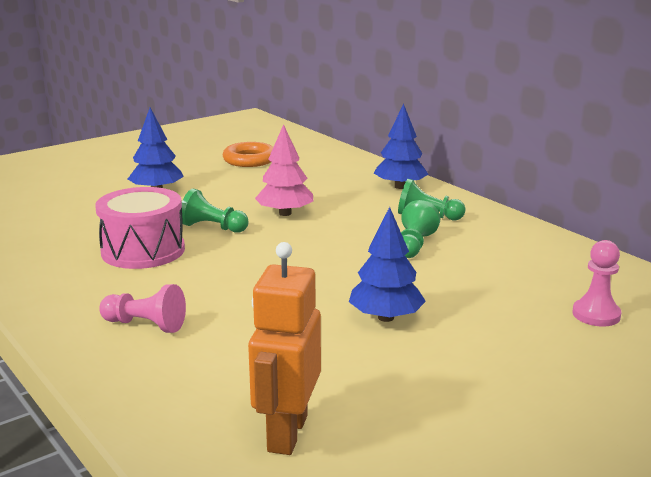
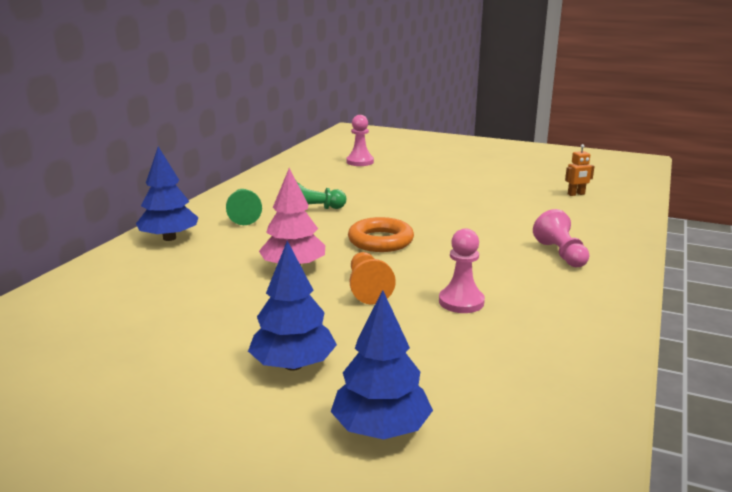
camera: 120 degrees left, 0 degrees up
(143, 250) = (461, 302): pink drum -> pink pawn
(213, 227) = (367, 289): green pawn -> orange pawn
(249, 160) = (107, 344): orange ring -> orange ring (380, 241)
(286, 433) = (576, 194): orange robot -> orange robot, size x0.46
(386, 317) = (435, 198): blue tree -> blue tree (381, 429)

